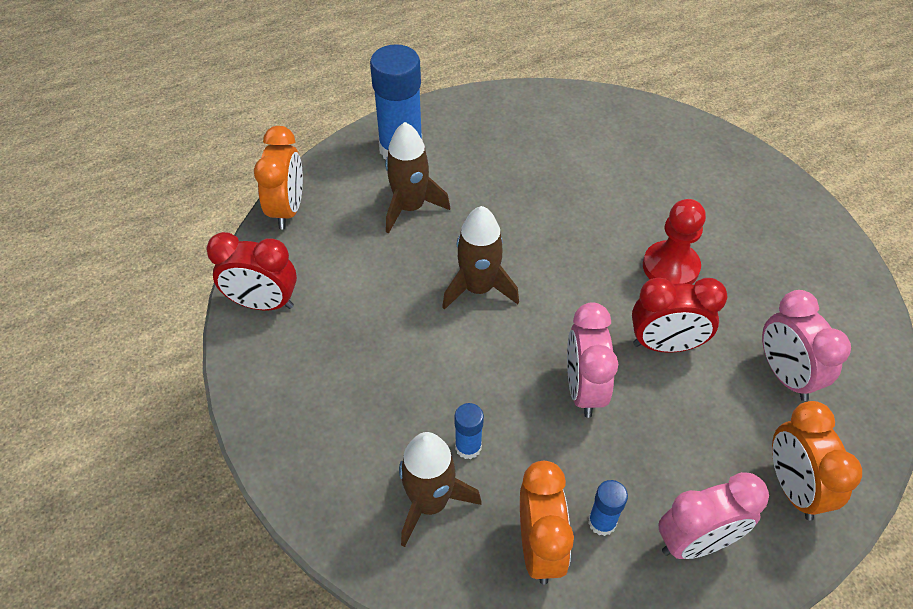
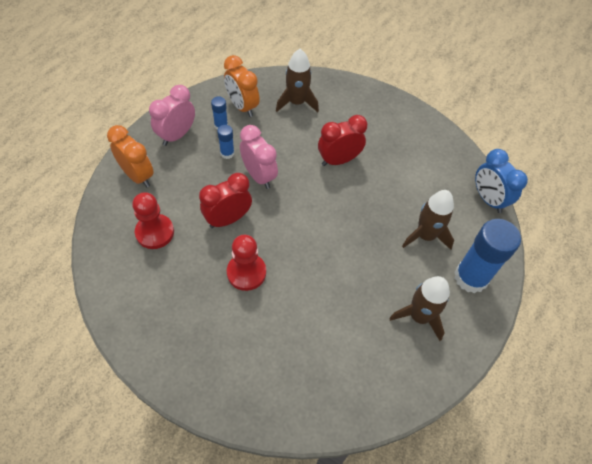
camera: 145 degrees right, 5 degrees up
(263, 303) = (443, 145): red clock -> red clock (338, 160)
(287, 209) = (488, 199): orange clock -> blue clock
(468, 447) = (296, 128): blue glue stick -> blue glue stick (227, 153)
(478, 288) = (347, 204): brown rocket -> brown rocket (419, 317)
(785, 375) = (155, 232): pink clock -> red pawn

